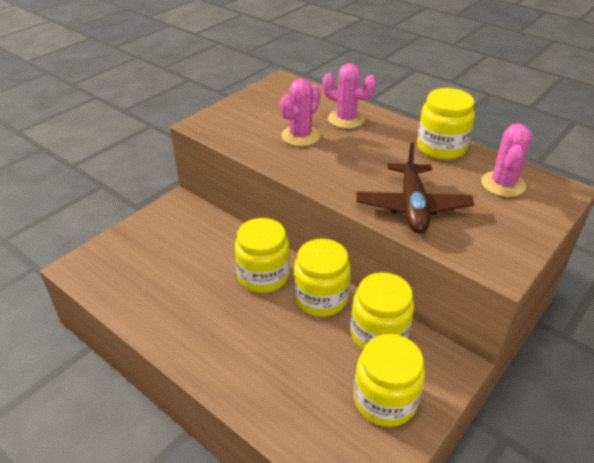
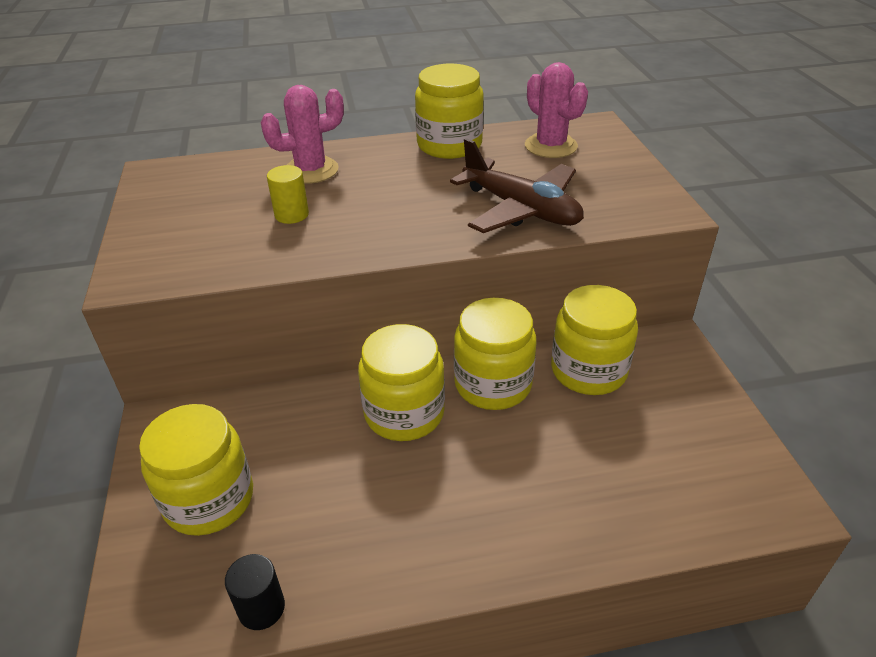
camera: 50 degrees left, 0 degrees up
(112, 298) = (261, 608): none -> black cylinder
(300, 136) = (291, 215): pink cactus -> yellow cylinder
(385, 400) = (680, 418): yellow jar -> yellow jar (209, 499)

